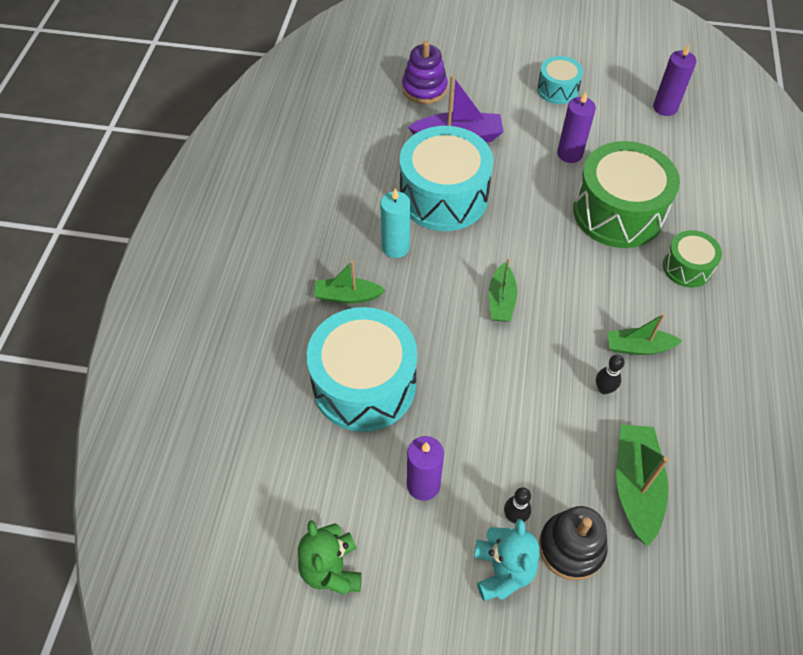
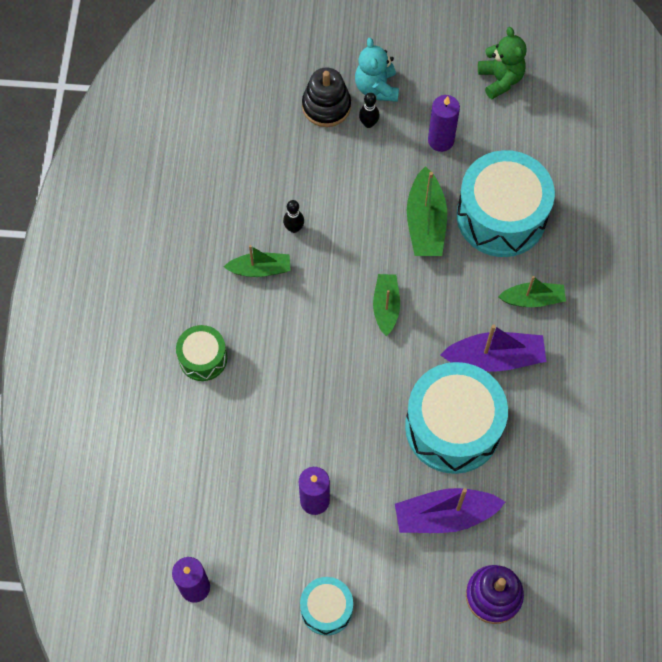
camera: 175 degrees right, 10 degrees up
(395, 247) = (495, 358): turquoise candle -> purple boat
(618, 212) = (266, 421): green drum -> none
(635, 486) = (274, 152): green boat -> green boat (425, 223)

